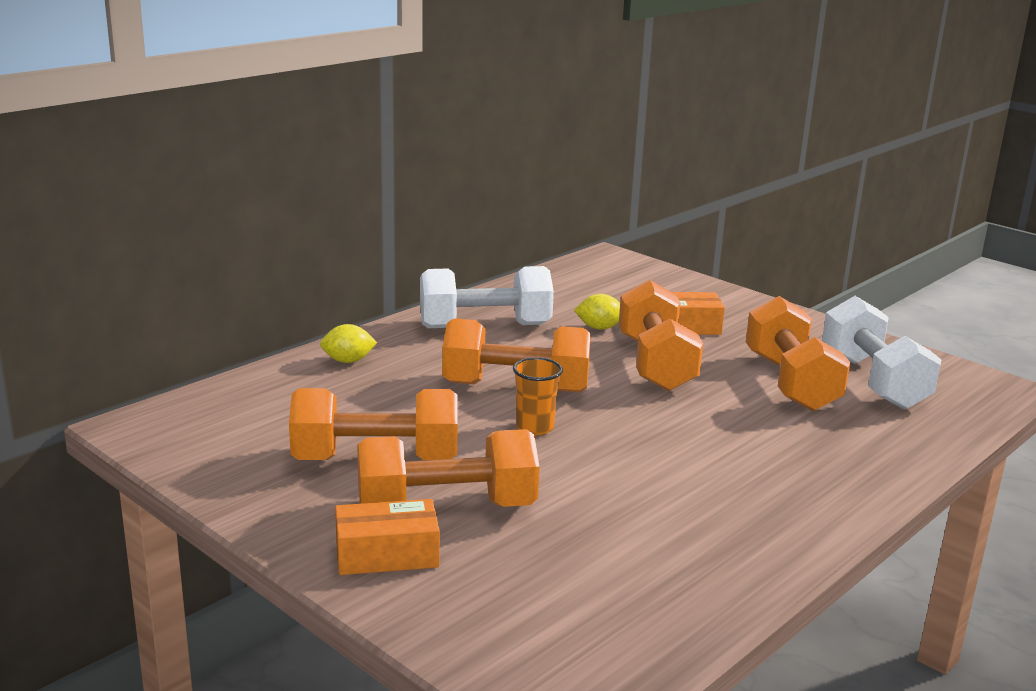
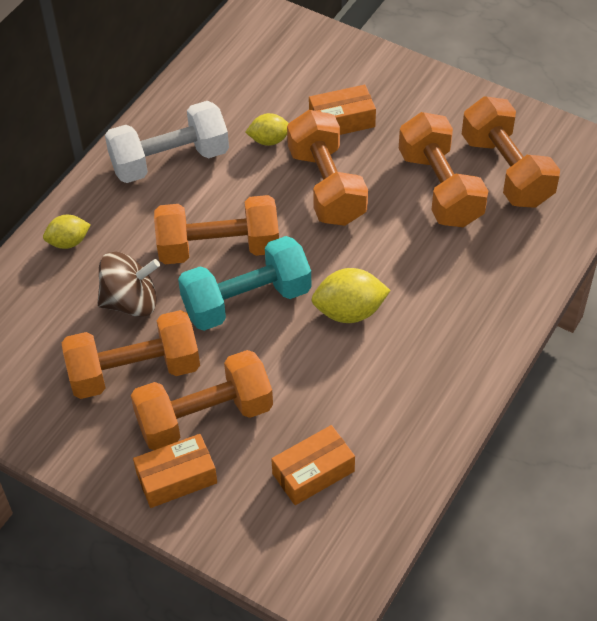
camera: 10 degrees left, 30 degrees up
(397, 409) = (131, 302): none -> brown spinning top
(535, 428) = (246, 300): orange cup -> turquoise dumbbell
(573, 579) = (313, 472): none -> orange box
(659, 453) = (349, 311): none -> yellow lemon
(873, 381) = (506, 170): white dumbbell -> orange dumbbell

